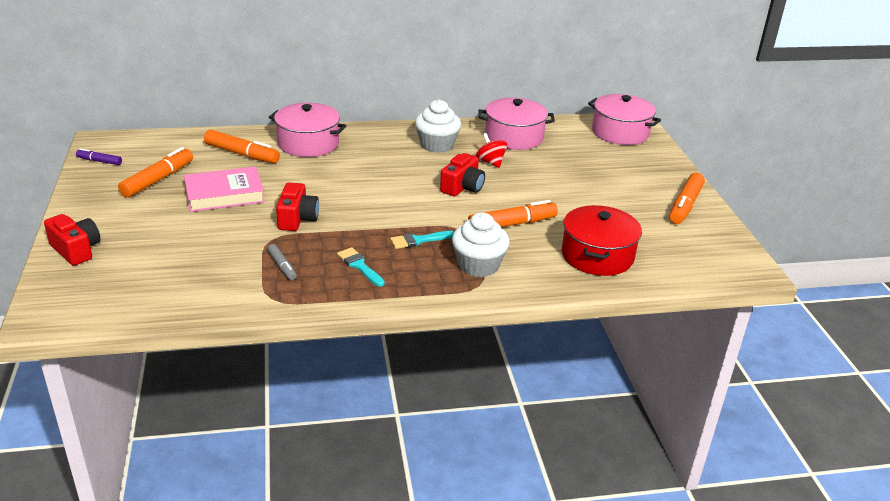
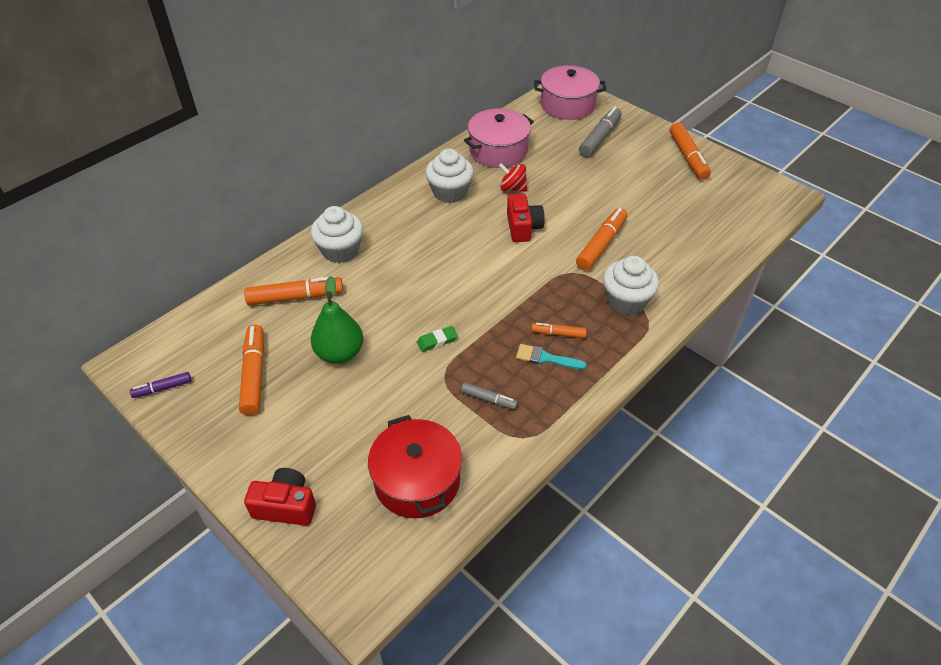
camera: 35 degrees left, 15 degrees up
(224, 194) = (340, 353): pink book -> green pear
(297, 219) = (437, 341): red camera -> green eraser
(308, 143) = (340, 250): pink pot -> white cupcake
(391, 257) = (558, 334): none -> orange marker
(418, 240) = (556, 303): turquoise brush -> none
(597, 256) = (689, 240): red pot -> red pot (417, 480)
(617, 162) = (600, 138): none -> grey marker

